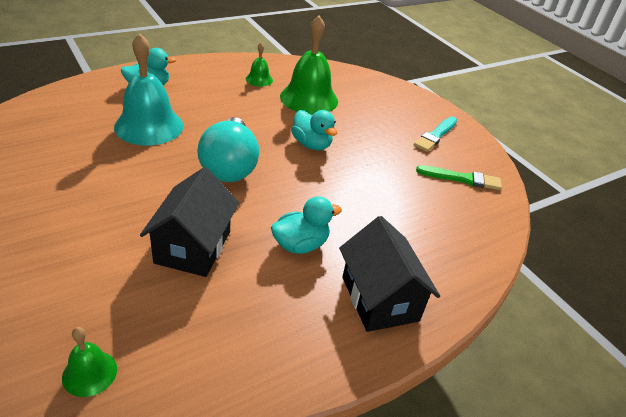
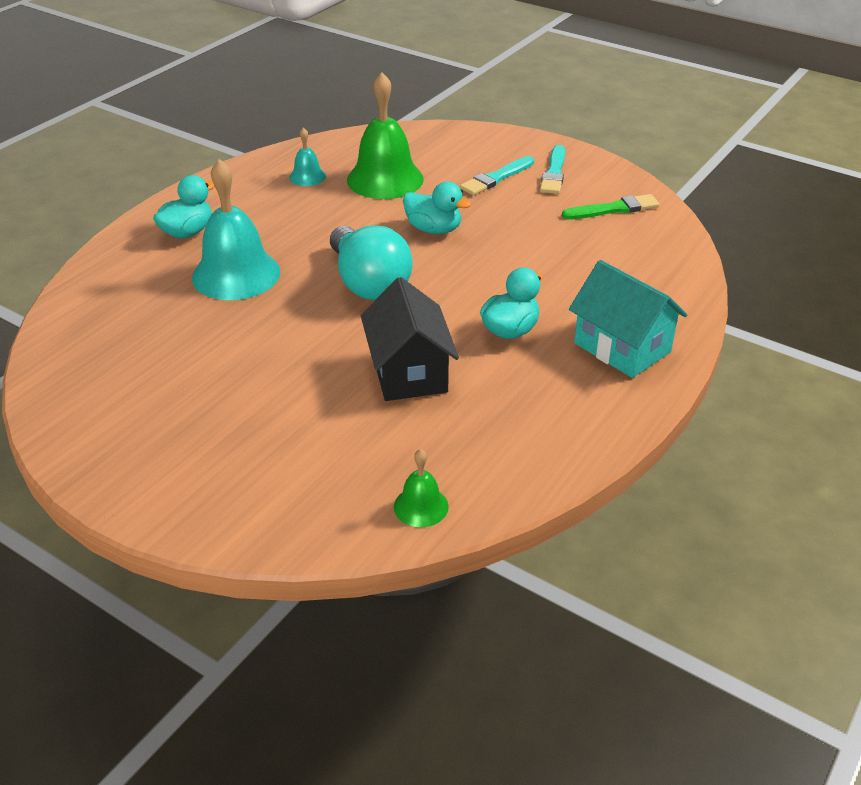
camera: 20 degrees left, 0 degrees up
(259, 79) = (307, 176): green bell -> turquoise bell
(379, 299) = (622, 347): black house -> turquoise house
(389, 124) = (496, 178): none -> turquoise brush

